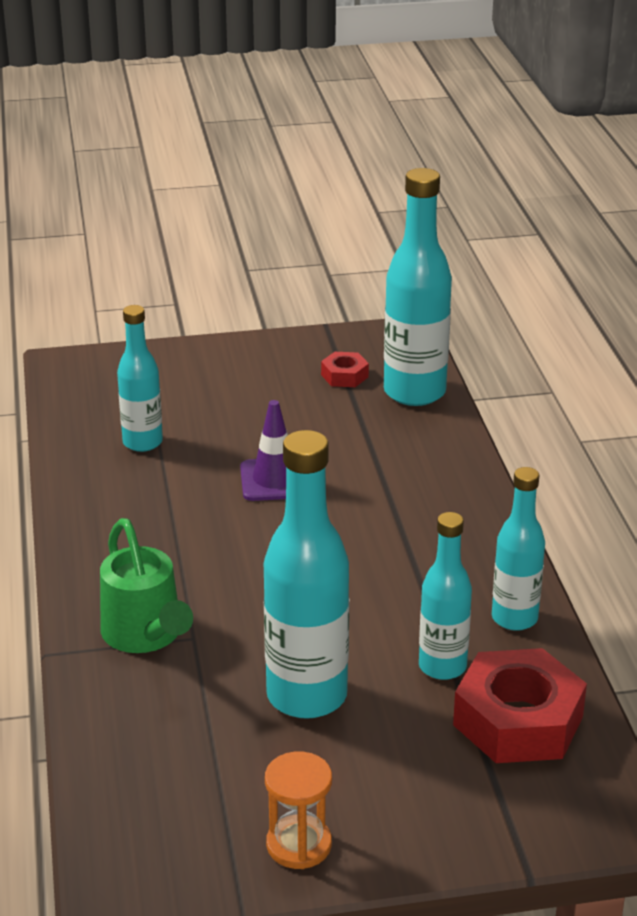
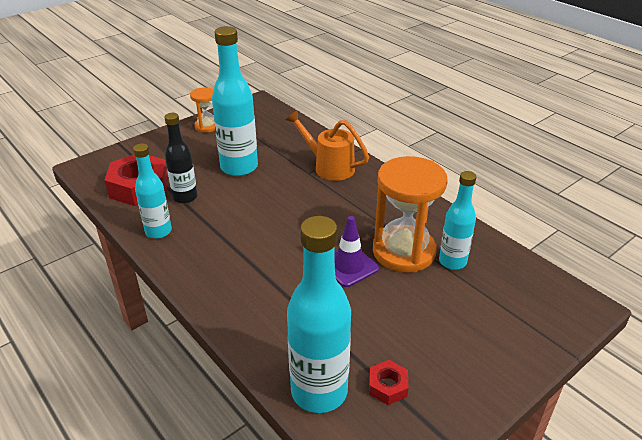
camera: 150 degrees right, 5 degrees up
(145, 635) = (329, 167): green watering can -> orange watering can
(187, 472) = (403, 251): none -> orange hourglass
(442, 666) = (185, 197): turquoise bottle -> black bottle

